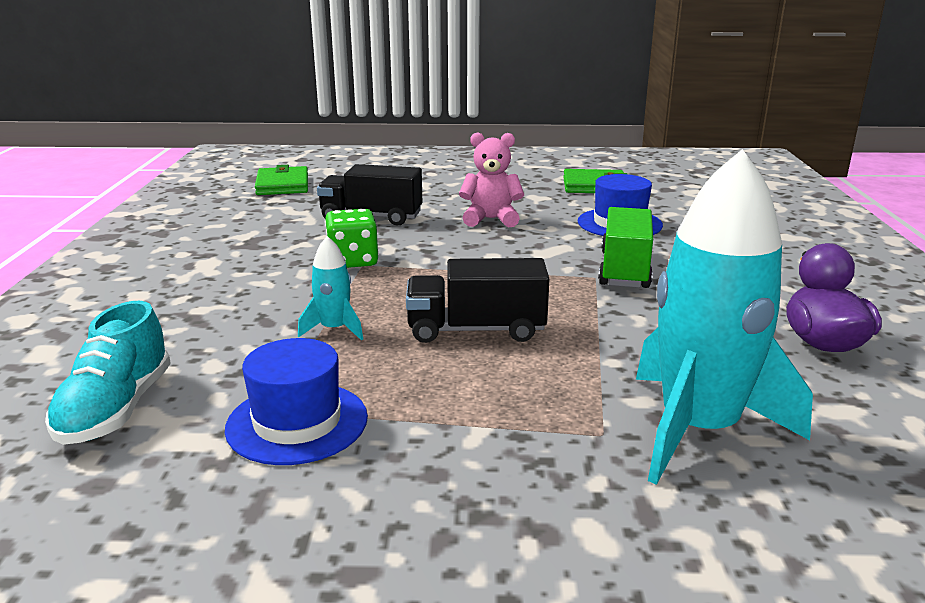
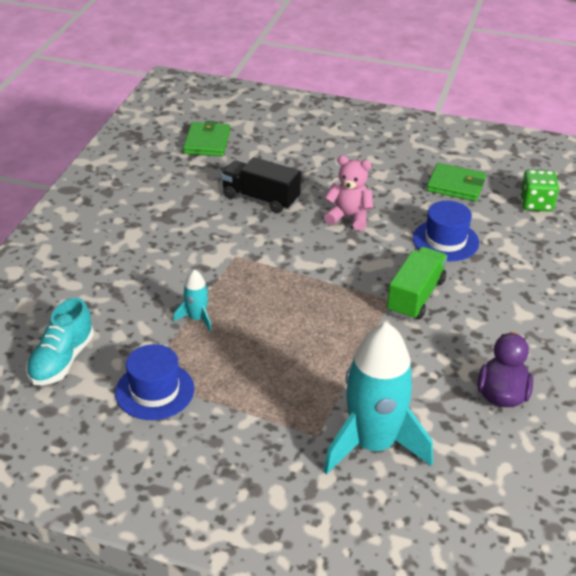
camera: 15 degrees right, 15 degrees up
(353, 261) = (230, 250): green dice -> green dice (536, 204)
(476, 330) = (284, 337): black truck -> none

